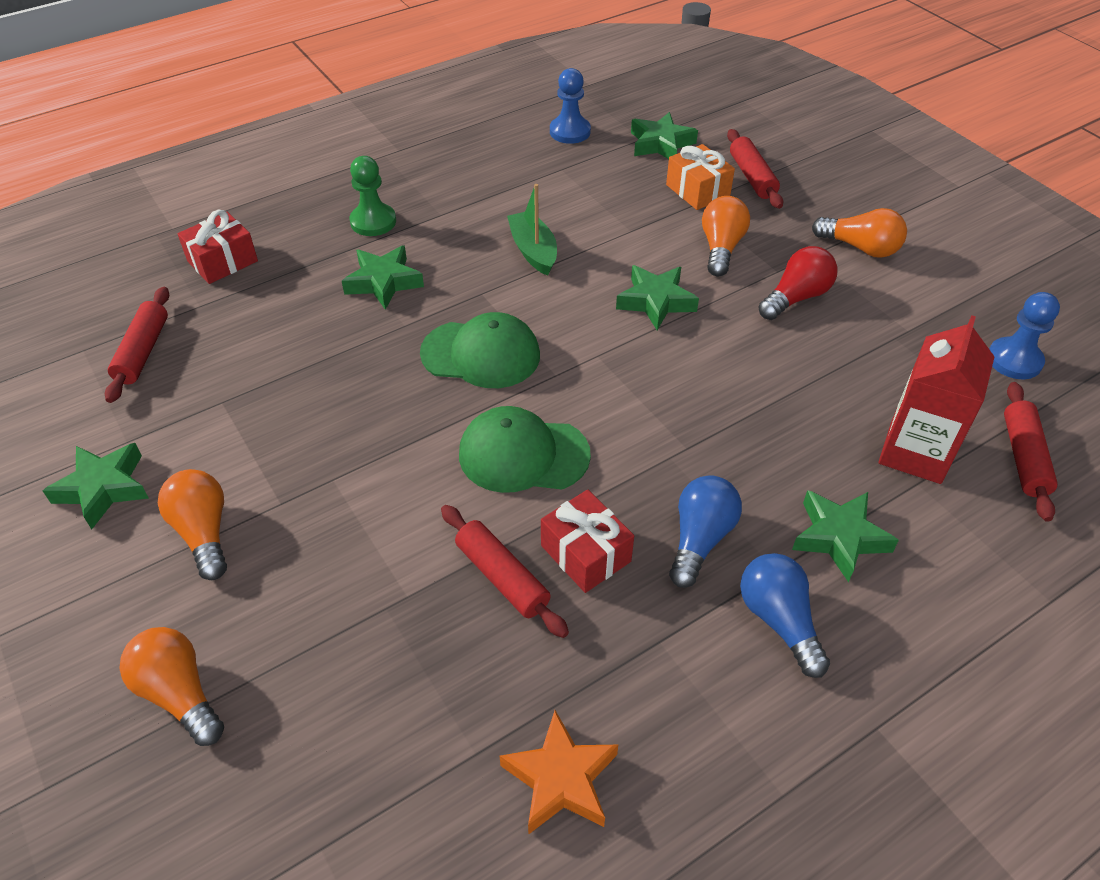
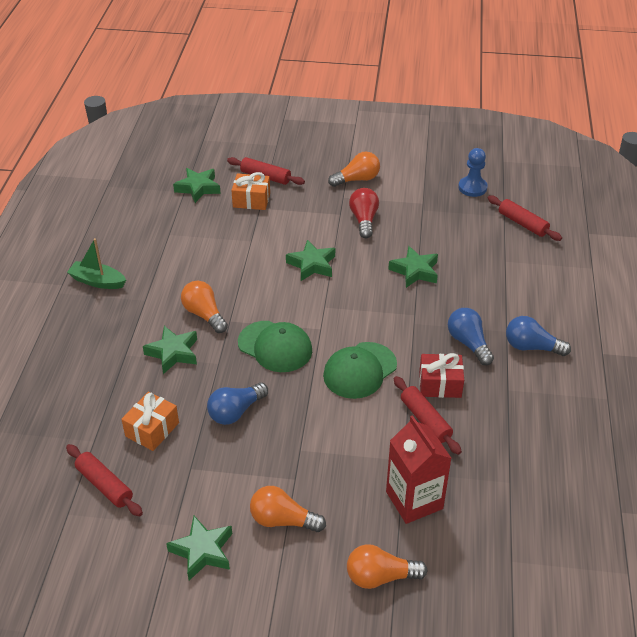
camera: 50 degrees left, 5 degrees down
(223, 261) = (65, 411): red gift -> none
(253, 337) = (152, 429): none -> orange gift
(342, 385) = (236, 411): none -> blue light bulb
(373, 222) = (115, 330): green pawn -> none
(481, 354) = (275, 346): green cap -> green cap turned 75 degrees clockwise
(502, 577) = (425, 420): red rolling pin -> red rolling pin turned 60 degrees clockwise
(533, 251) = (221, 283): green boat -> green boat (97, 281)
(560, 779) = (545, 461): orange star -> none
(570, 132) = (142, 212): blue pawn -> none
(721, 248) = (302, 220): orange light bulb -> orange light bulb (204, 315)
(839, 537) = (509, 302): green star -> green star (415, 271)
(915, 452) = (489, 250): red carton -> red carton (414, 500)

